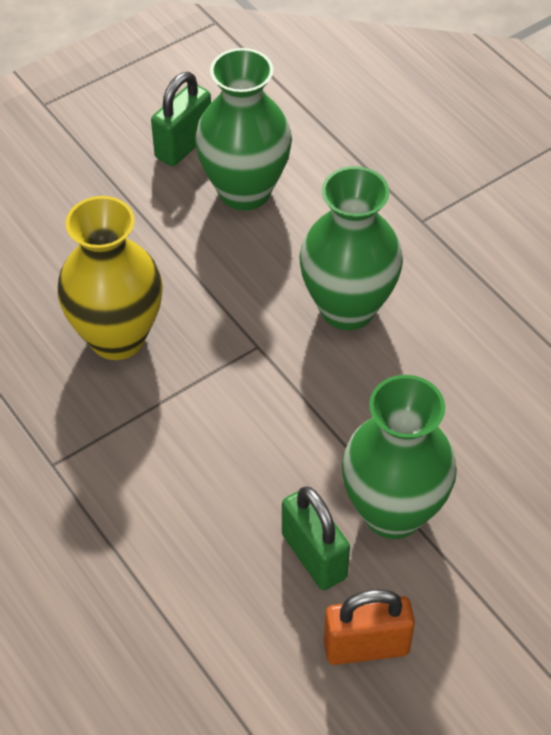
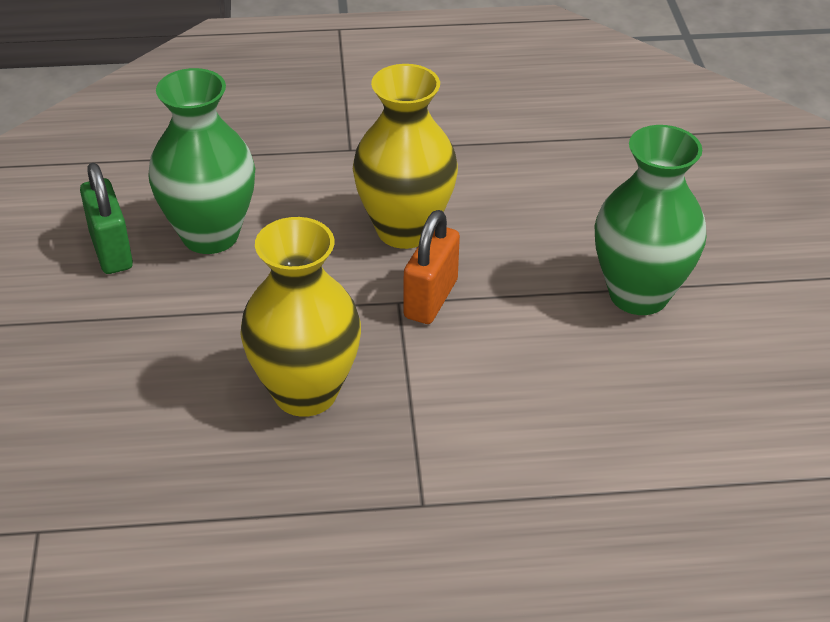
camera: 60 degrees left, 10 degrees down
(314, 556) = (652, 360): green padlock -> none
(347, 308) = (404, 230): green vase -> yellow vase
(366, 646) = (762, 367): orange padlock -> orange padlock (430, 299)

